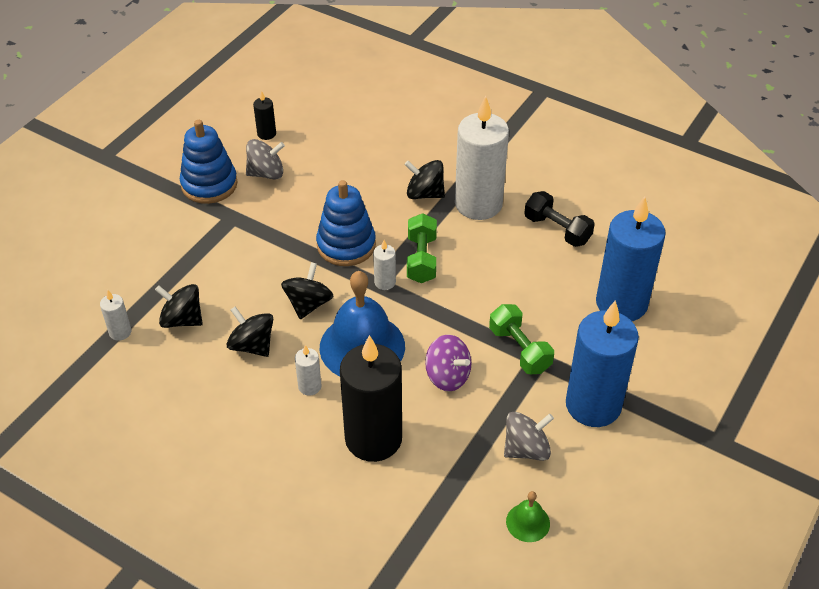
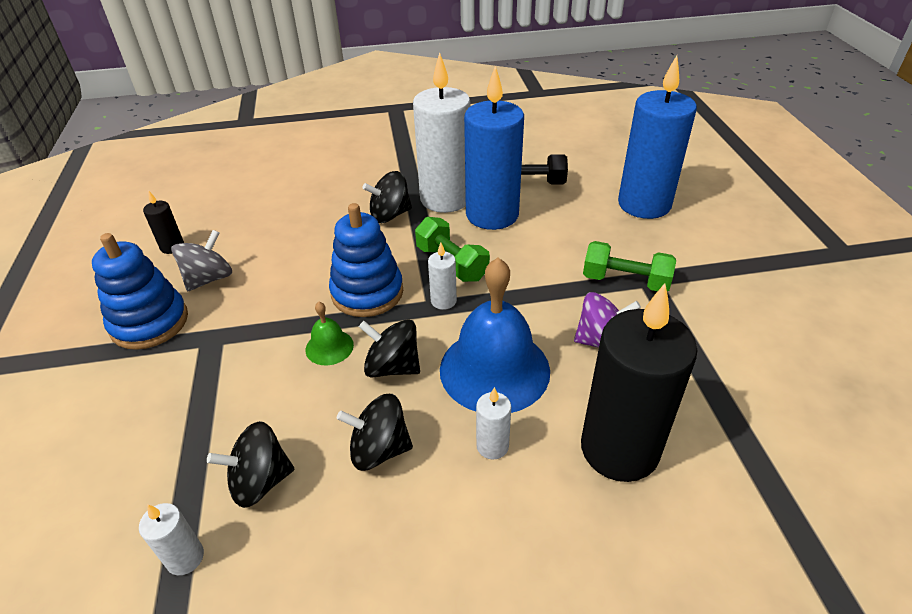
camera: 40 degrees left, 5 degrees down
(308, 304) = (392, 367): black spinning top -> black spinning top turned 45 degrees counterclockwise
(526, 449) = (745, 355): grey spinning top -> none
(528, 522) = (840, 417): green bell -> green bell (329, 347)
(593, 405) = (735, 285): blue candle -> blue candle (492, 215)

